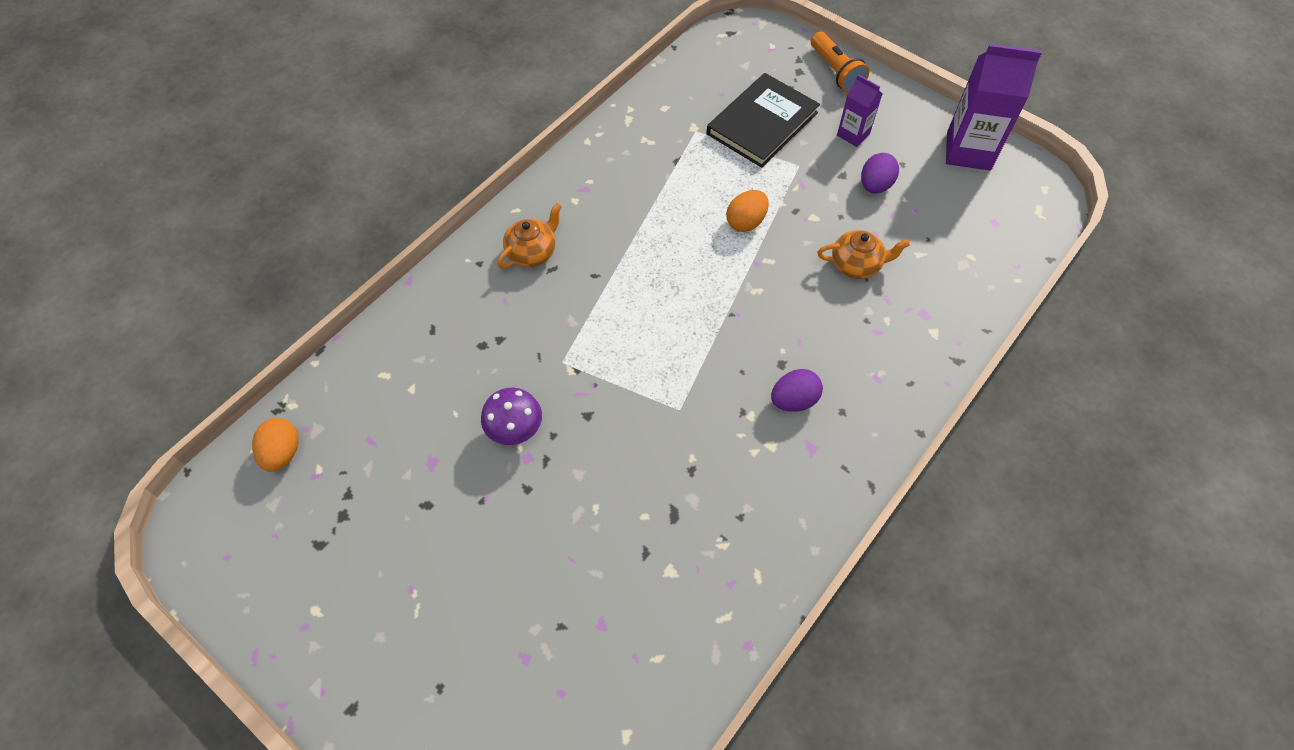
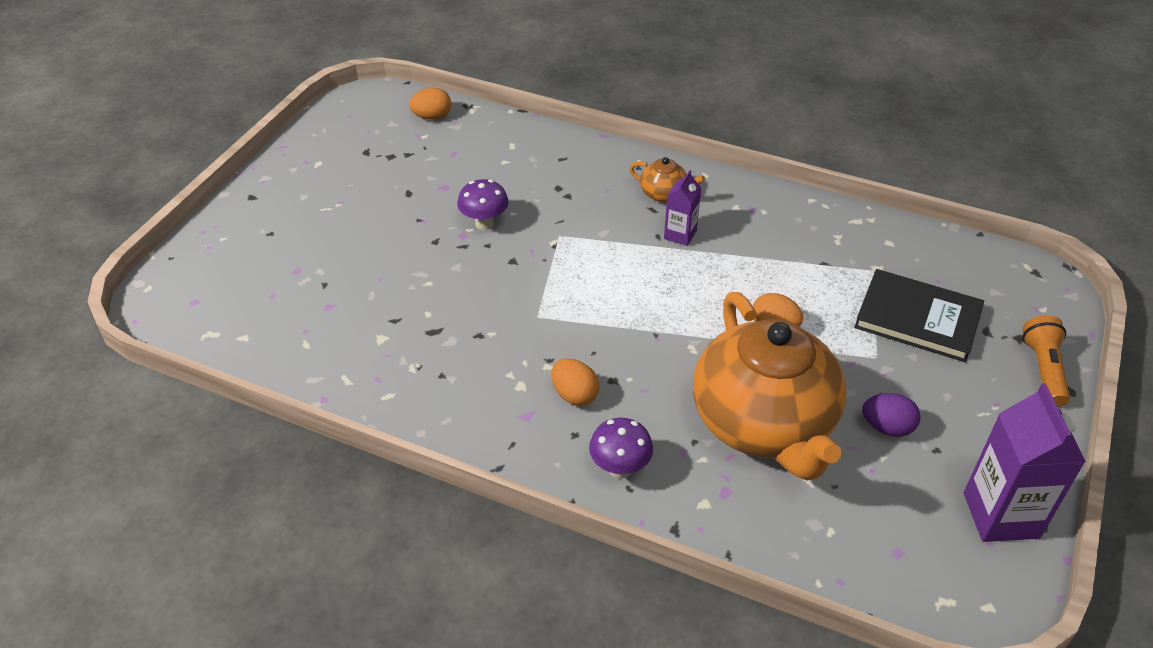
camera: 75 degrees right, 15 degrees down
(793, 400) = (574, 395): purple egg -> orange egg
(835, 71) = (1043, 370): orange flashlight -> orange flashlight turned 135 degrees clockwise
(853, 134) = (953, 398): purple carton -> purple carton (680, 235)
(856, 265) = (764, 424): orange teapot -> orange teapot, size x2.50
(888, 385) = (620, 468): none -> purple mushroom

